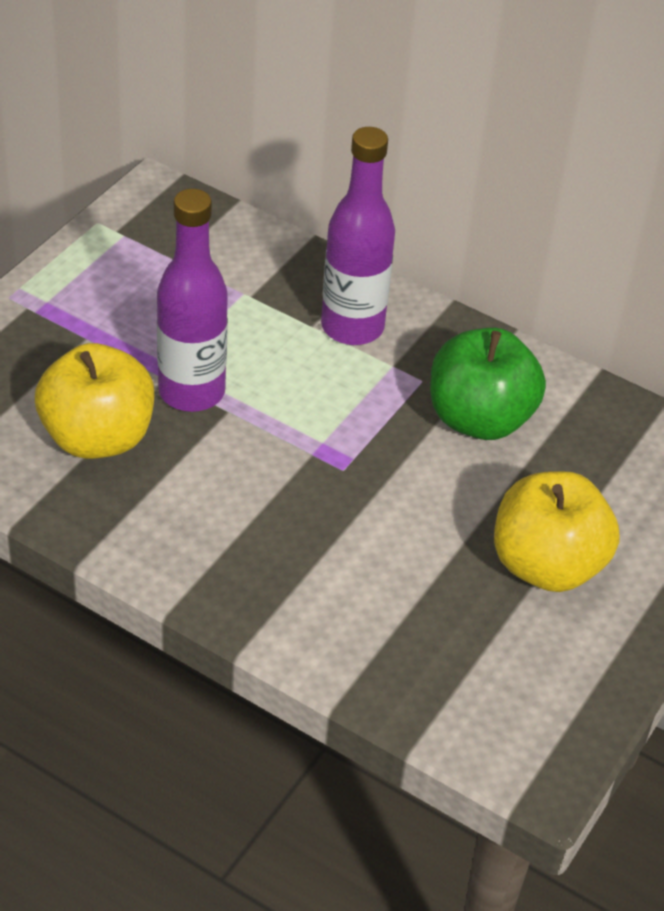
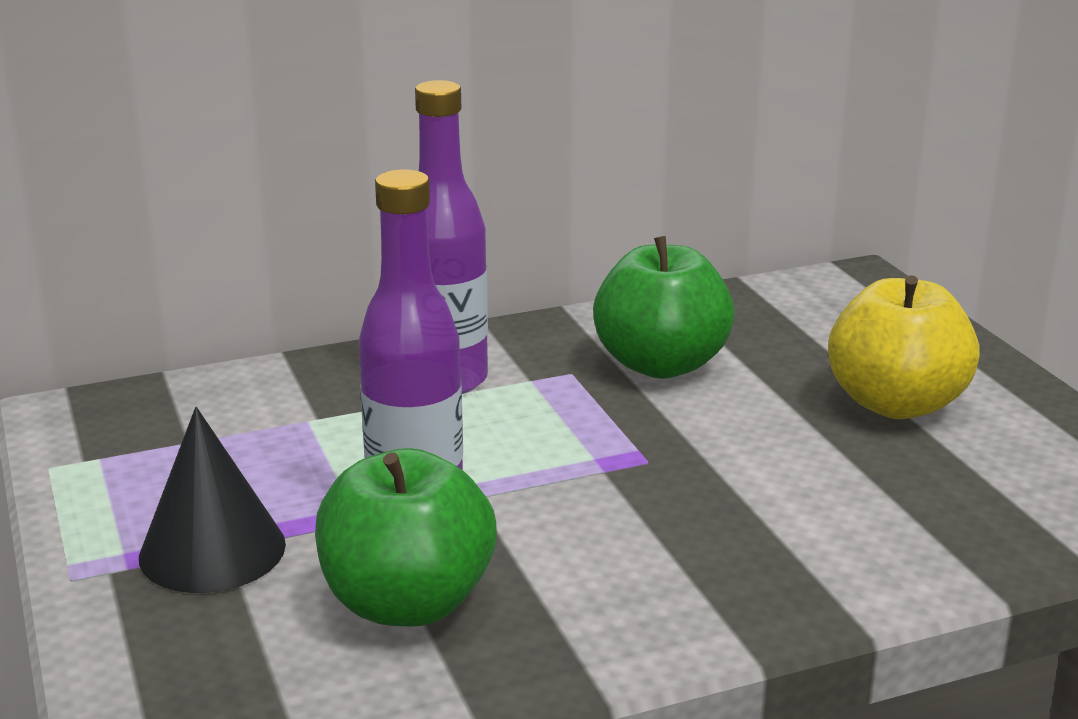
camera: 50 degrees left, 20 degrees down
(78, 333) = (212, 550): none -> black cone
(98, 437) = (407, 603): yellow apple -> green apple

